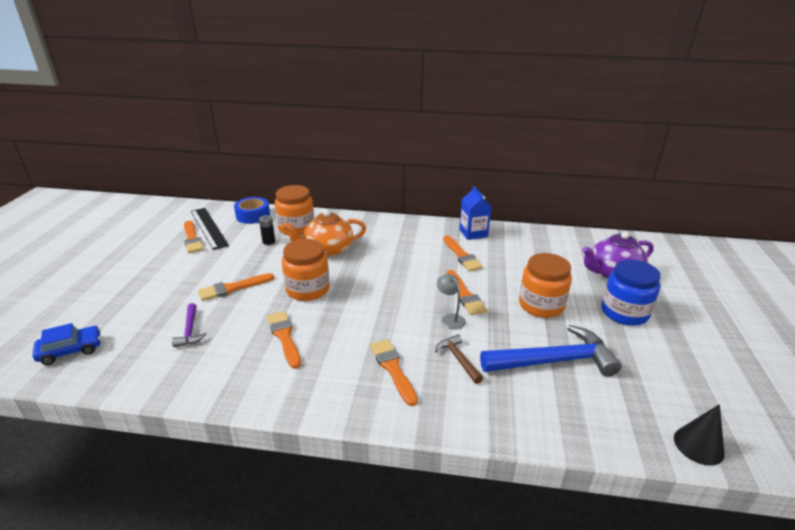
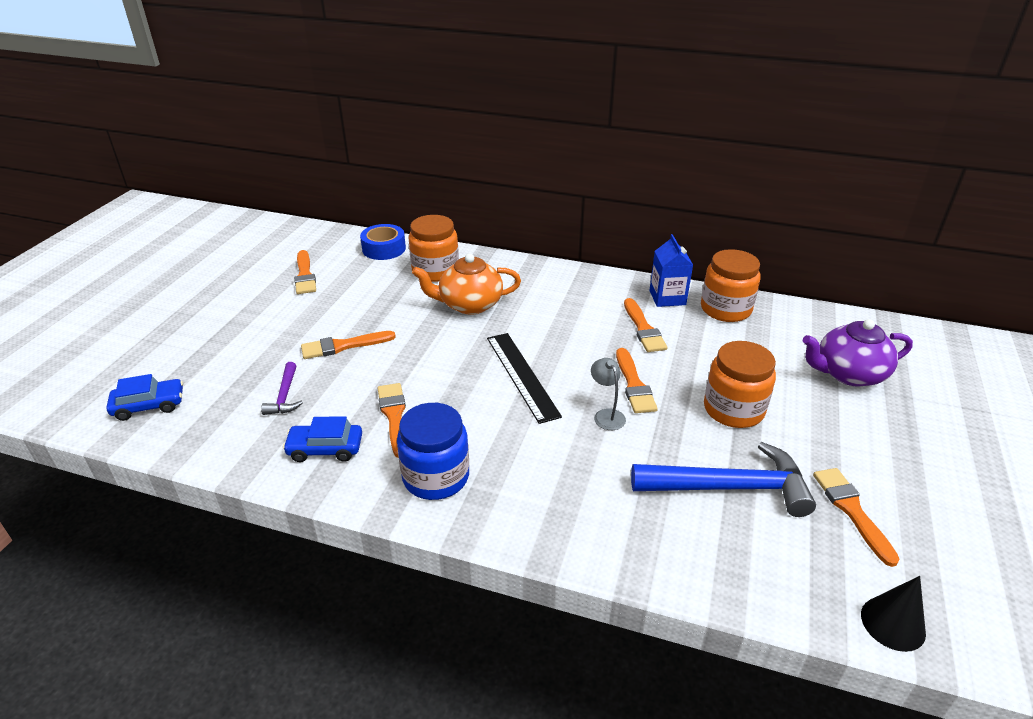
camera: 10 degrees right, 5 degrees up
(208, 228) = (327, 261): black ruler -> black ruler (521, 375)
(231, 368) = (325, 449): none -> blue car
(268, 241) = (397, 287): black battery -> none
(307, 289) = (434, 357): orange jar -> orange jar (725, 309)
(393, 369) = (518, 473): orange brush -> orange brush (852, 510)
(458, 359) = (604, 470): brown hammer -> none
(624, 312) = (847, 432): blue jar -> blue jar (436, 477)

